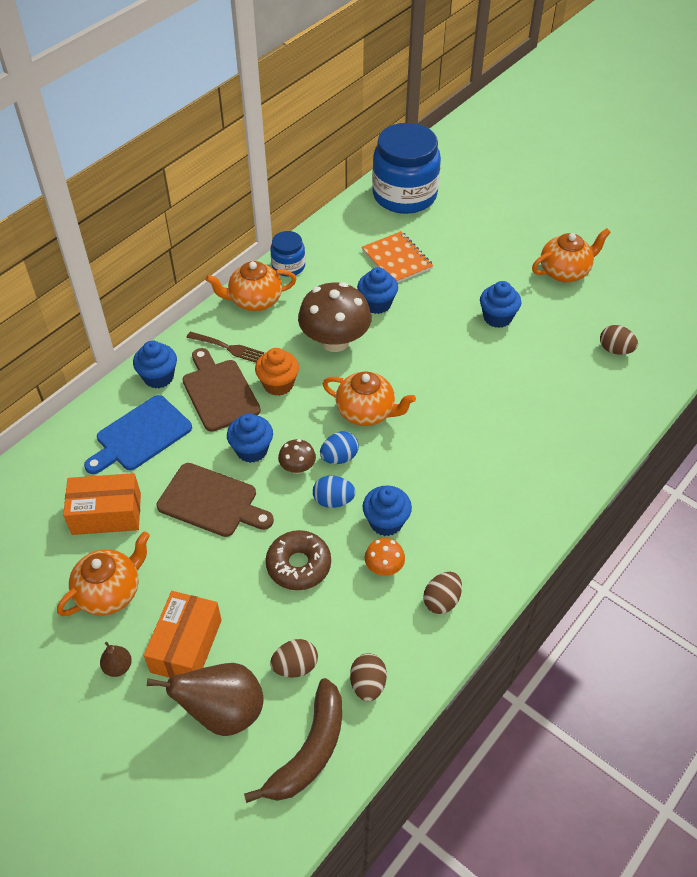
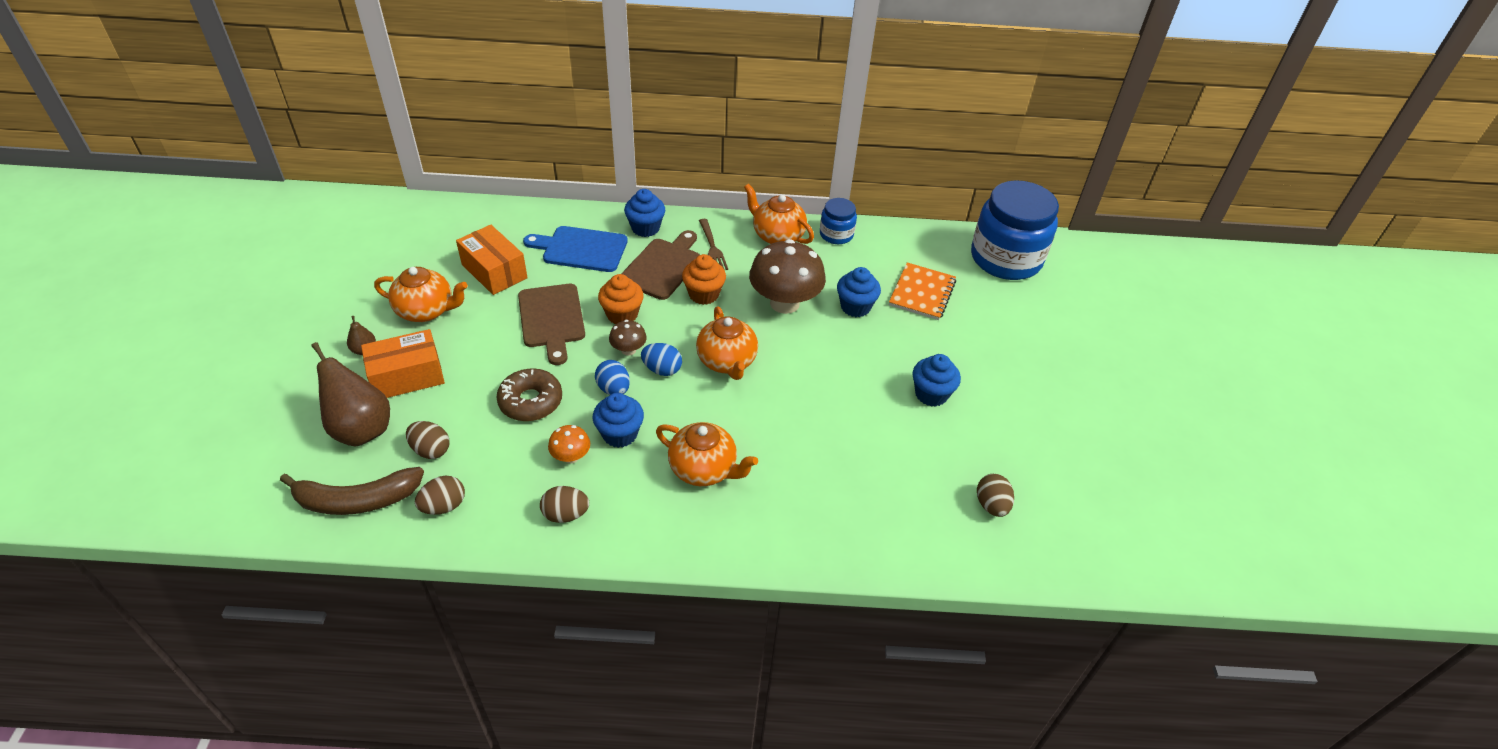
camera: 50 degrees right, 5 degrees down
(252, 450) = (622, 314): blue cupcake -> orange cupcake
(565, 272) = (1050, 415): orange teapot -> orange teapot (704, 469)

